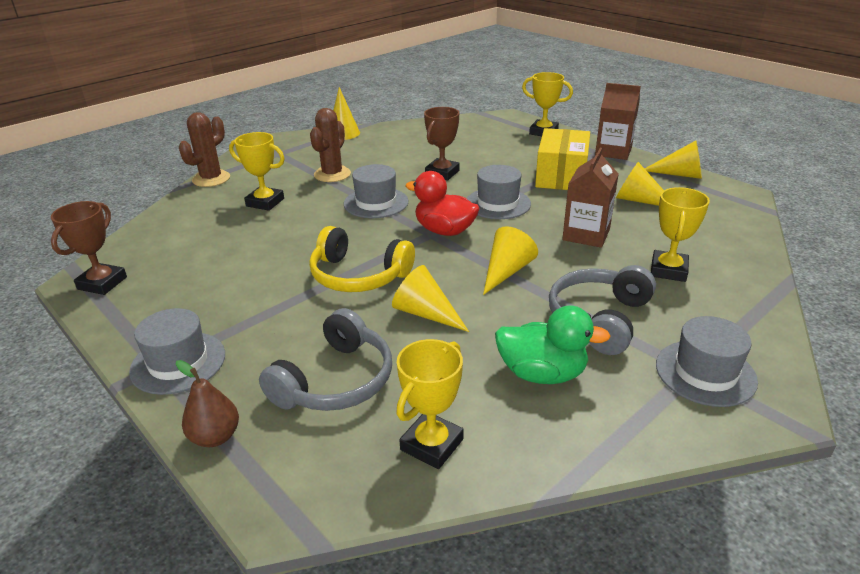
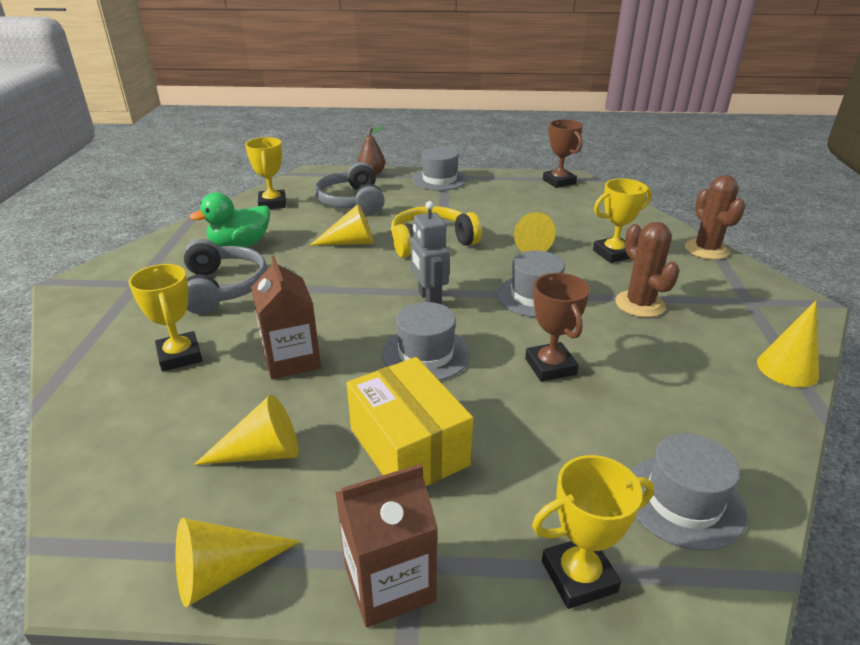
camera: 135 degrees right, 0 degrees up
(444, 231) = (429, 299): red duck -> grey robot
(506, 271) = (330, 290): yellow cone -> yellow cone (527, 244)
(705, 373) = (126, 286): grey hat -> grey hat (683, 501)

